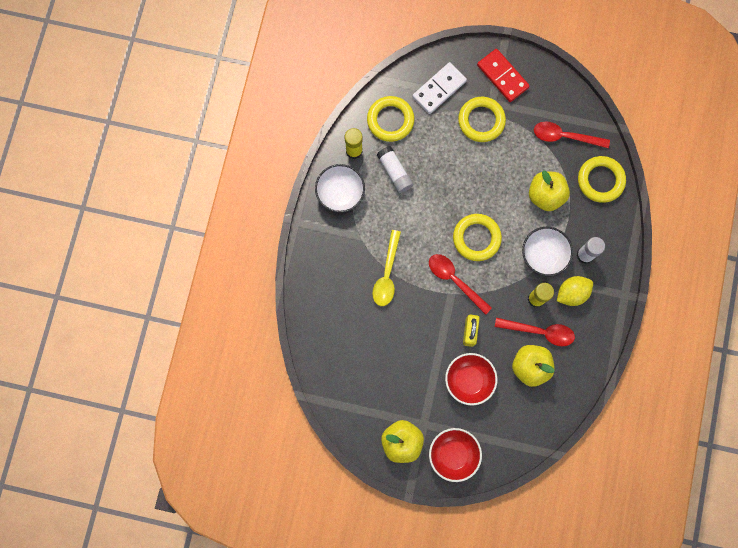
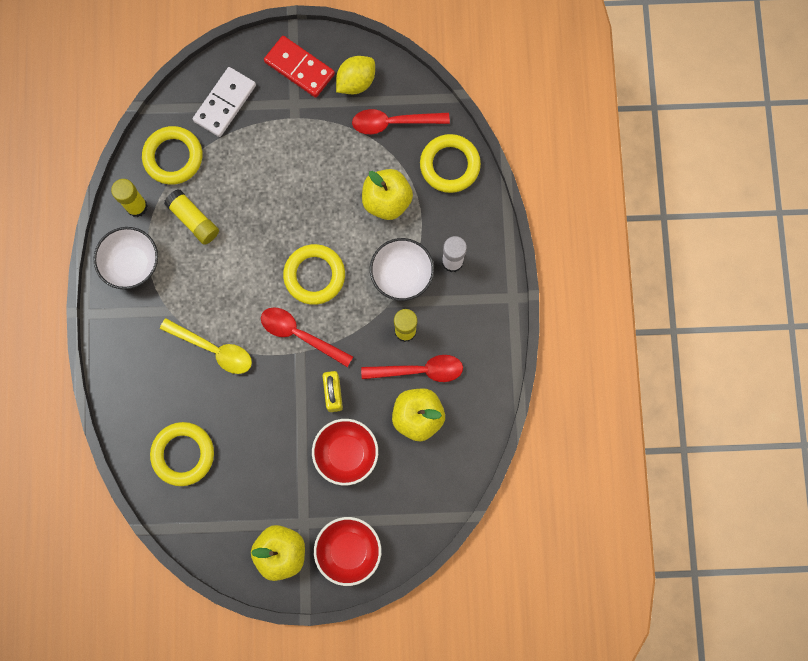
camera: 15 degrees left, 0 degrees up
(387, 274) = (214, 349): yellow spoon -> yellow spoon turned 60 degrees counterclockwise
(394, 172) = (194, 220): white glue stick -> yellow glue stick
(481, 121) = (286, 129): yellow ring -> yellow ring (183, 454)
(571, 293) = (447, 312): yellow lemon -> yellow lemon (356, 82)

